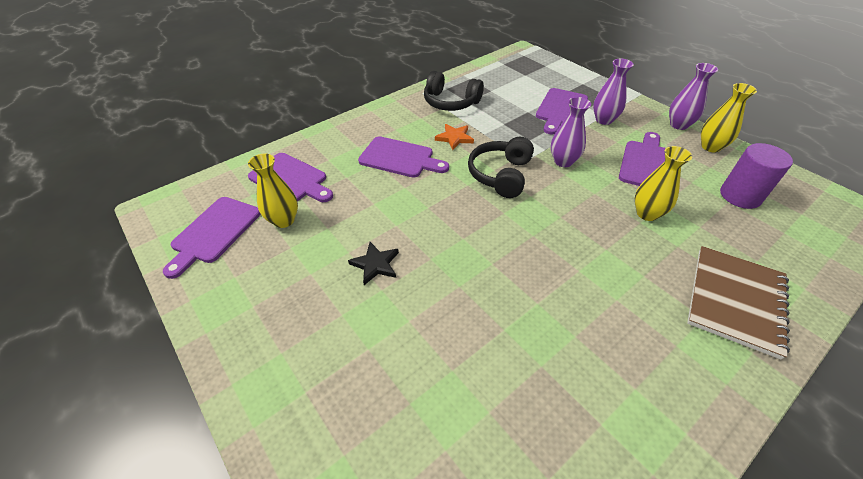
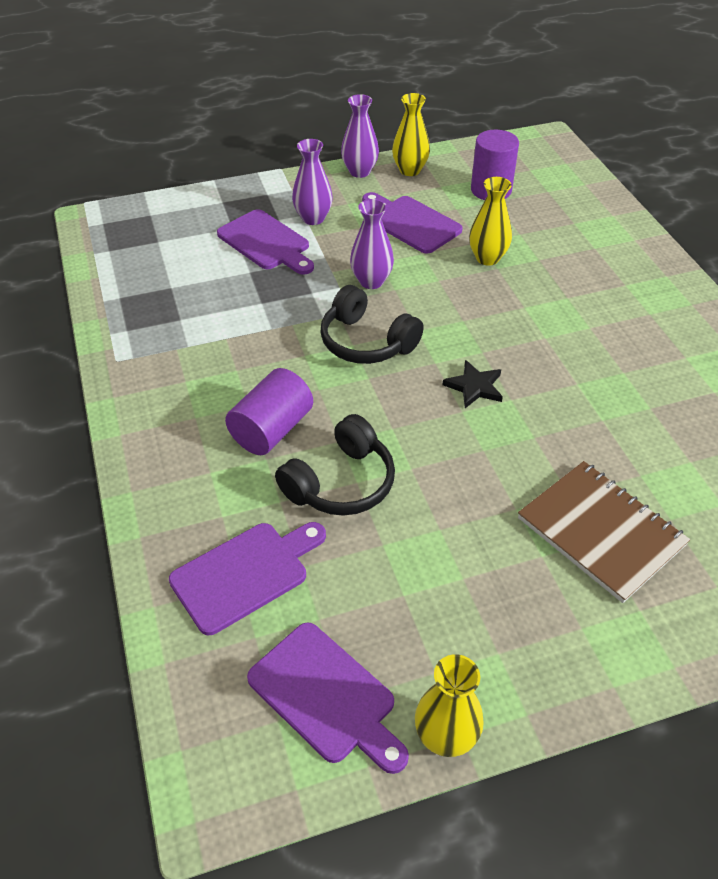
camera: 70 degrees left, 0 degrees up
(284, 220) = (342, 595): yellow vase -> yellow vase (445, 737)
(375, 264) = (473, 505): black star -> black star (474, 387)
(400, 158) = (272, 429): purple cutting board -> purple cylinder
(450, 102) = (169, 337): black headphones -> black headphones (341, 483)
(454, 138) = (261, 359): orange star -> none
(735, 300) = (613, 258): brown notebook -> brown notebook (600, 532)

